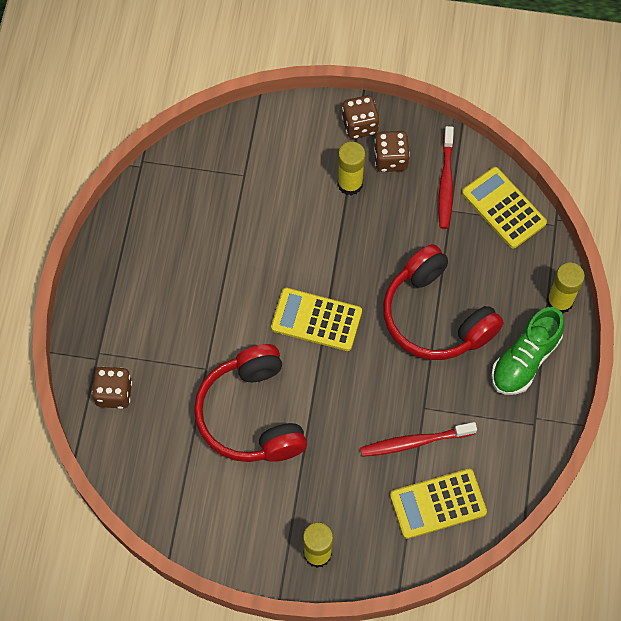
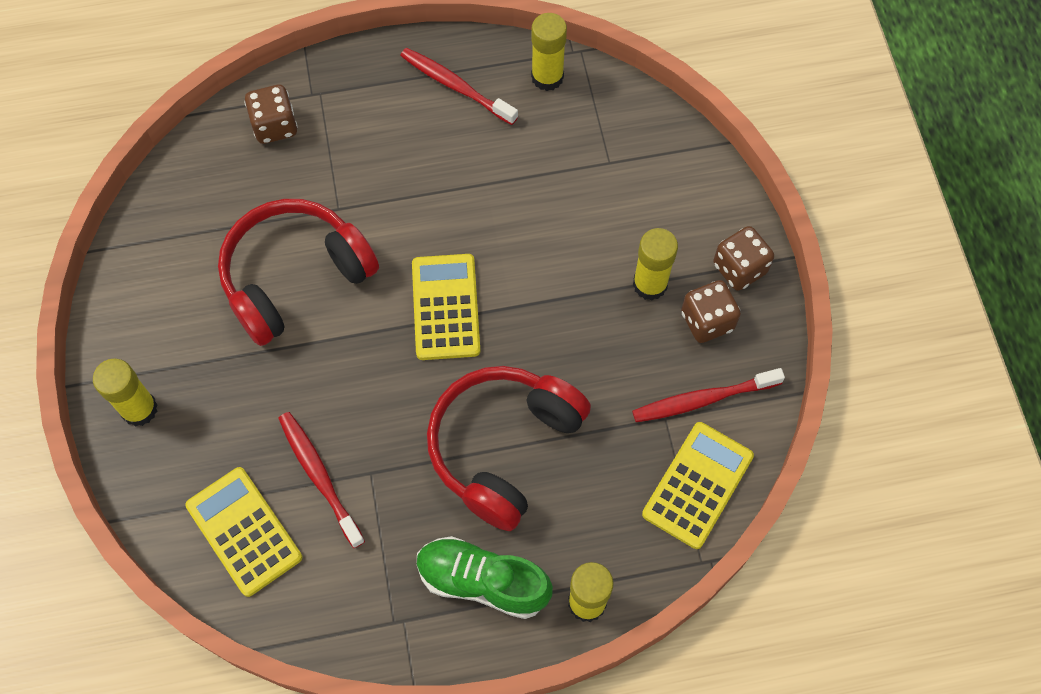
camera: 70 degrees right, 0 degrees up
(135, 255) = (456, 86): none -> red toothbrush
(155, 191) = (547, 77): none -> yellow glue stick

